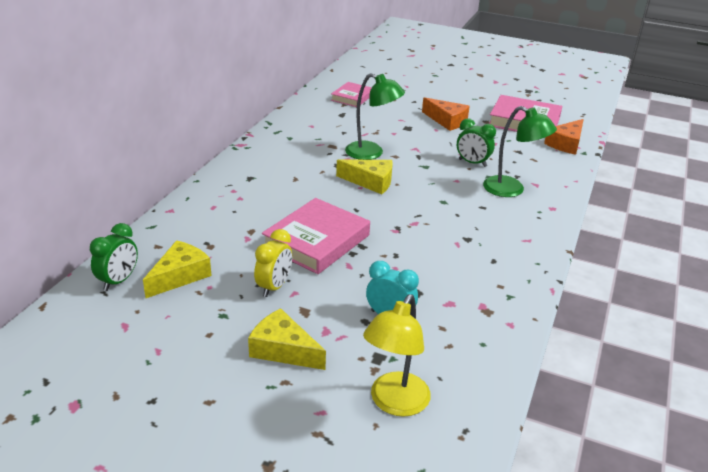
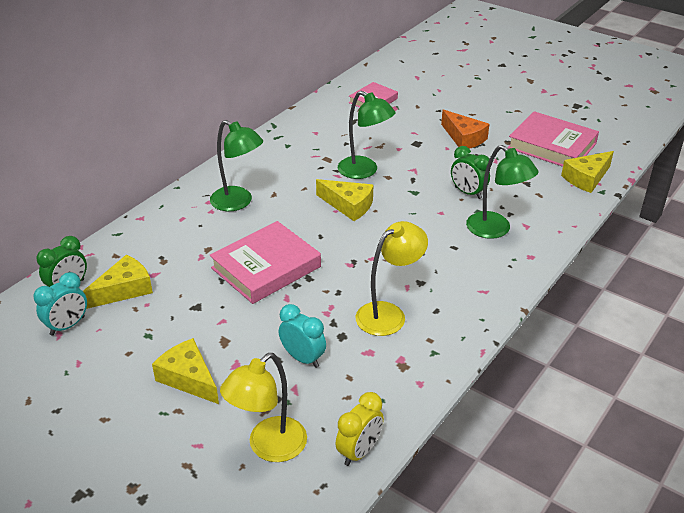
camera: 15 degrees right, 5 degrees up
(132, 317) = (67, 326): none -> turquoise clock
(264, 188) = (238, 202): none -> green lamp
(274, 287) = (206, 312): yellow clock -> yellow clock (359, 451)
(452, 268) = (389, 314): none -> yellow lamp
(566, 144) = (586, 178): orange cheese -> yellow cheese

